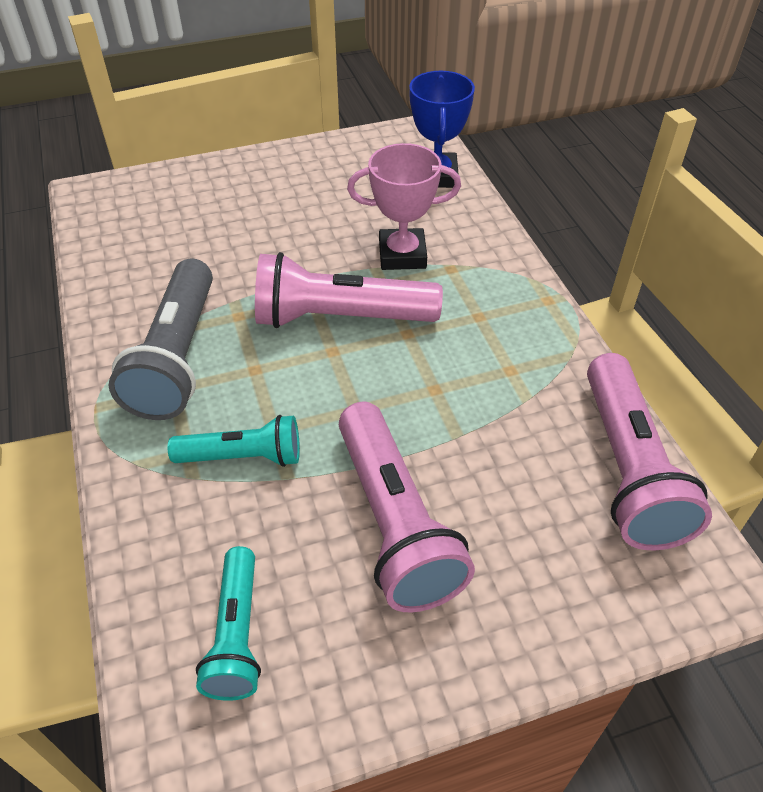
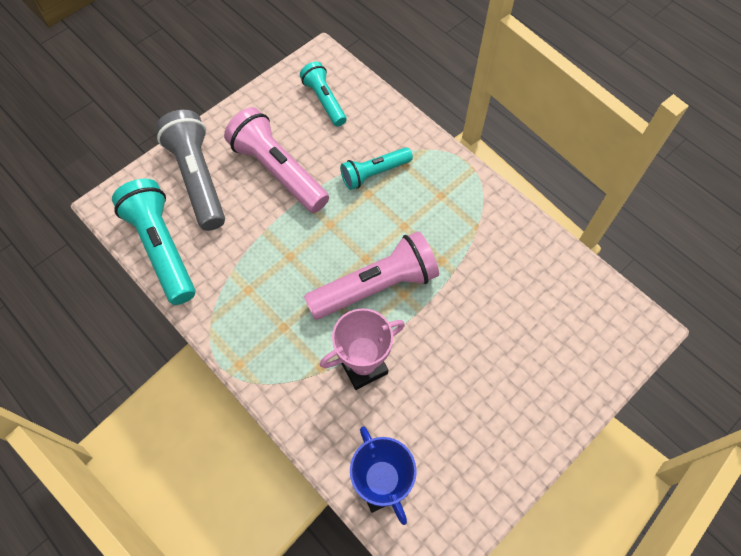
camera: 155 degrees right, 15 degrees up
(176, 357) = (455, 215): grey flashlight -> grey flashlight (198, 178)
(628, 469) = (162, 248): pink flashlight -> turquoise flashlight

